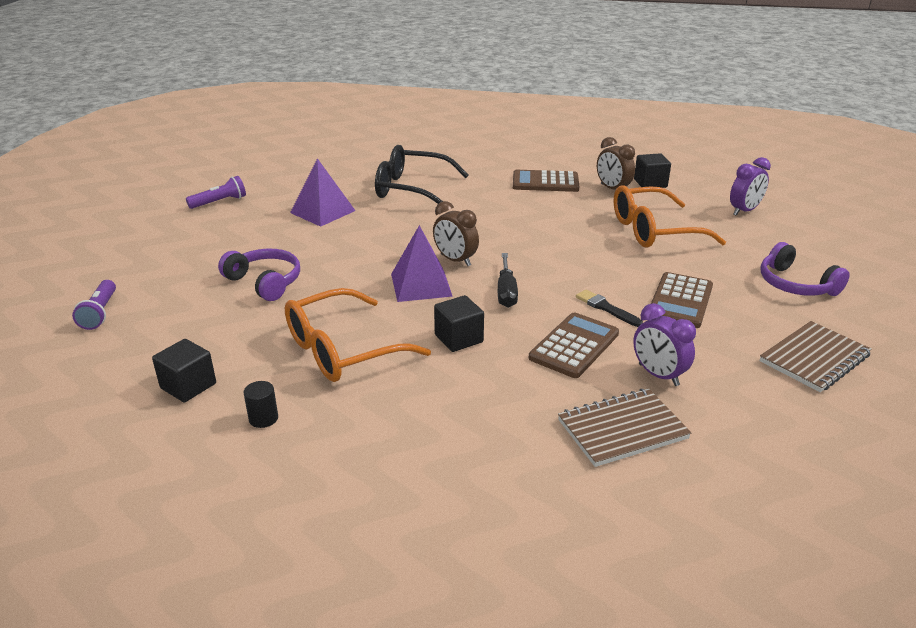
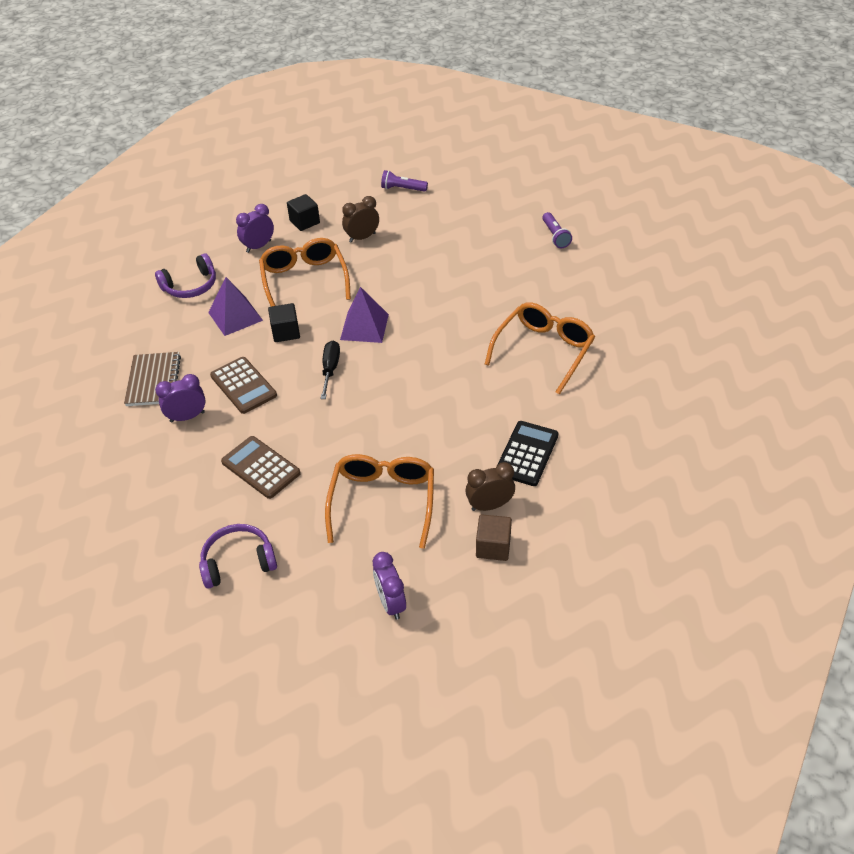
camera: 110 degrees right, 15 degrees up
(263, 418) = (258, 246): black cylinder -> purple clock
(265, 282) = (407, 253): purple headphones -> purple headphones (190, 286)
(322, 211) = (514, 290): purple pyramid -> purple pyramid (235, 316)
(412, 189) = (543, 351): black glasses -> orange glasses
(455, 260) = (392, 352): brown clock -> brown clock (362, 237)
(506, 291) = (330, 369): black screwdriver -> black screwdriver turned 75 degrees clockwise
(545, 182) = (527, 454): brown calculator -> black calculator
(606, 308) = (277, 419): black brush -> none
(650, 183) = (493, 546): black cube -> brown cube
(814, 358) = (146, 513): brown notebook -> none

